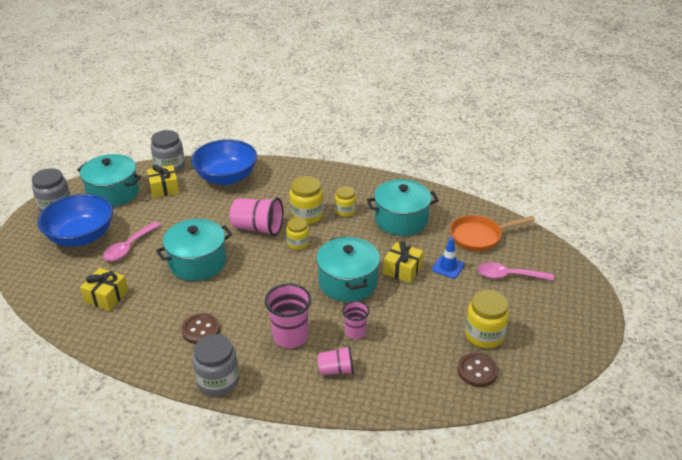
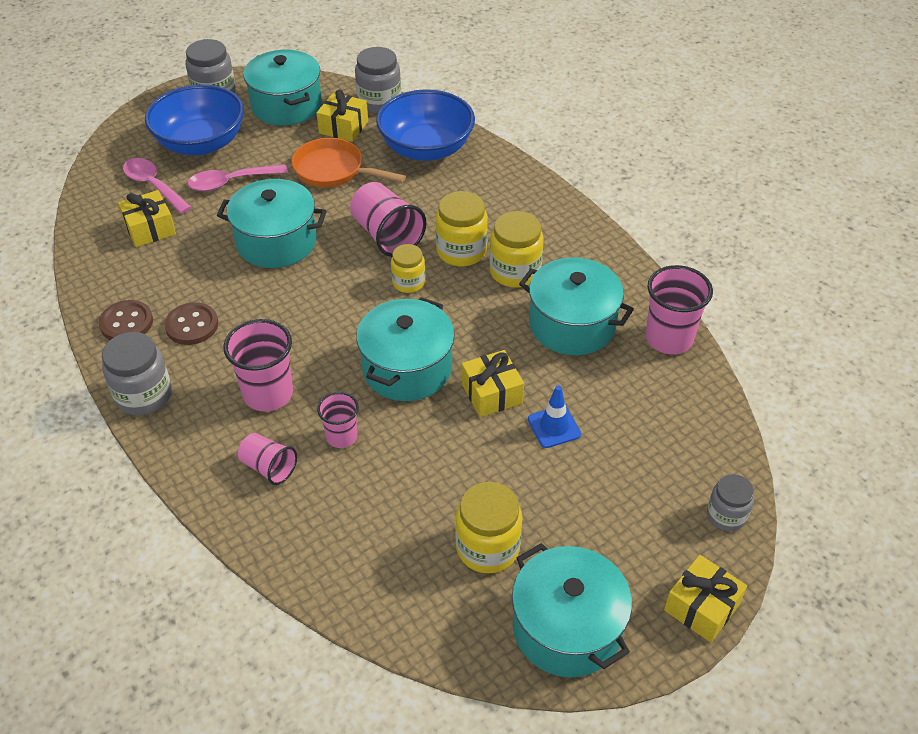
camera: 40 degrees right, 10 degrees up
(345, 211) = (515, 271): yellow jar -> yellow jar, size x1.56
(449, 203) = (669, 338): none -> pink cup
(477, 371) = (422, 586): brown button -> brown button (126, 323)
(479, 236) = (650, 411): orange pan -> orange pan (334, 170)
(508, 276) = (621, 491): pink spoon -> pink spoon (153, 185)
(556, 344) = (567, 628): none -> turquoise pot
(558, 259) = (726, 515): none -> grey jar
(593, 300) = (702, 607): none -> yellow gift

